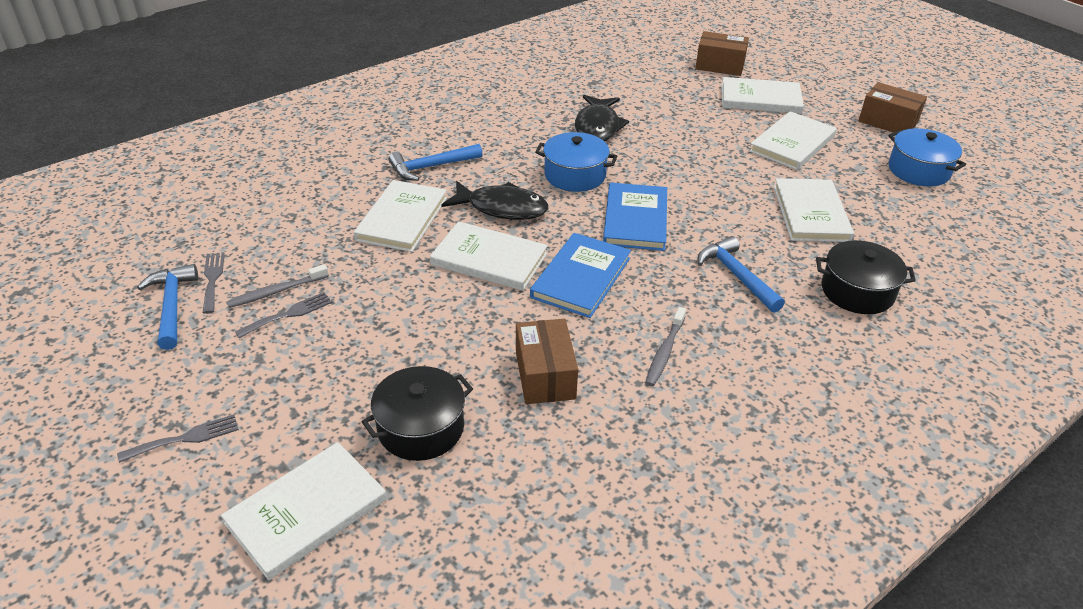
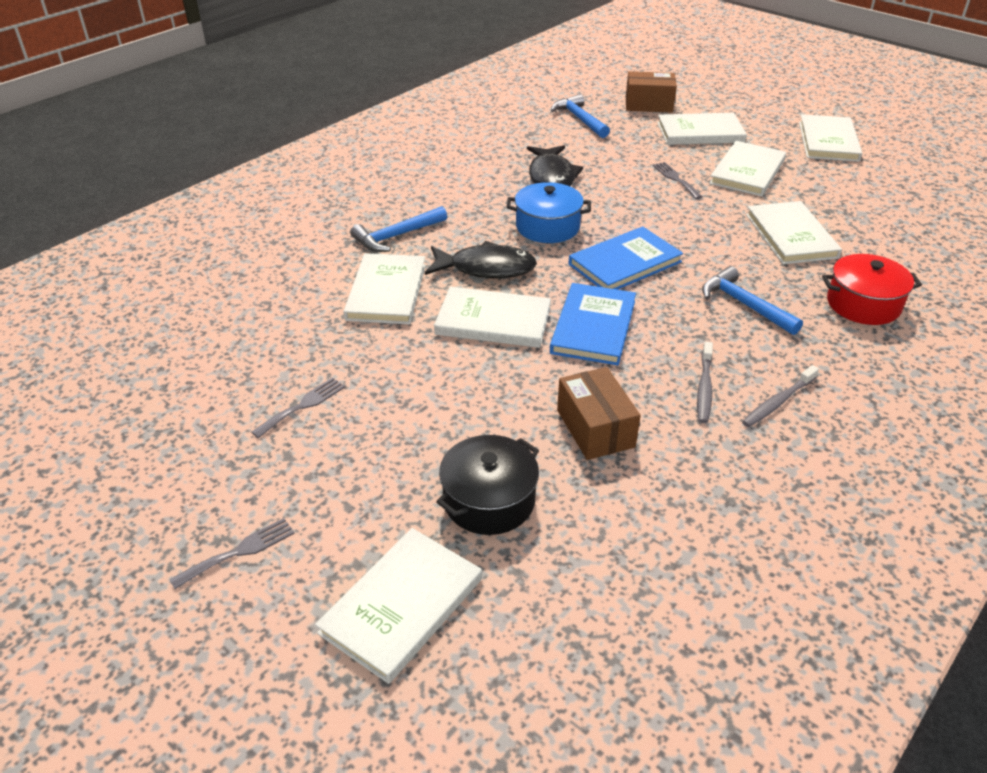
camera: 10 degrees left, 0 degrees up
(172, 306) = (169, 415): blue hammer -> blue hammer (580, 119)
(212, 279) = (204, 381): grey fork -> grey fork (675, 179)
(276, 291) = (280, 384): grey toothbrush -> grey toothbrush (778, 402)
(635, 219) = (624, 263): blue book -> blue book turned 60 degrees clockwise
(857, 291) = (863, 304): black pot -> red pot
(888, 122) = (828, 141): brown box -> white book
(918, 170) = (874, 183): blue pot -> none

